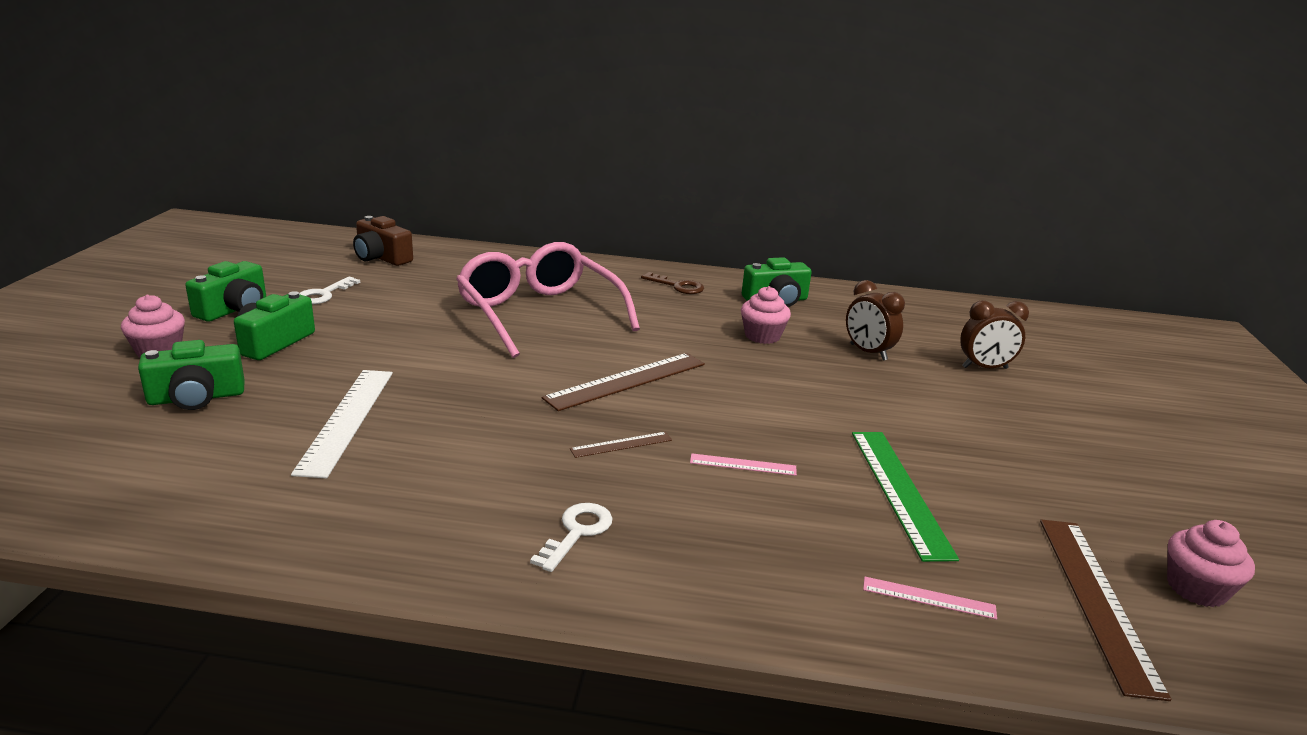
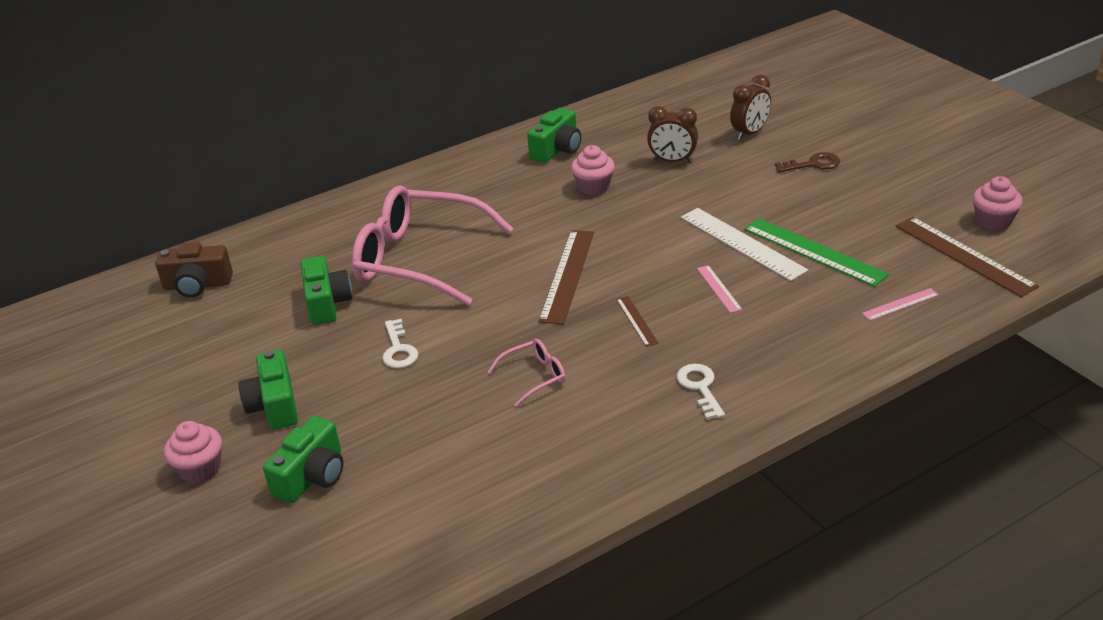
camera: 35 degrees left, 10 degrees up
(234, 309) = (179, 402): green camera -> green camera (327, 303)
(324, 294) = (223, 345): white key -> white key (398, 349)
(347, 419) = (447, 418): white ruler -> white ruler (742, 243)
(463, 433) = (534, 376): none -> pink glasses
(621, 445) = (637, 321): brown ruler -> brown ruler turned 45 degrees counterclockwise
(678, 286) = (473, 176): brown key -> brown key (813, 164)
(743, 464) = (718, 288): pink ruler -> pink ruler turned 75 degrees counterclockwise

